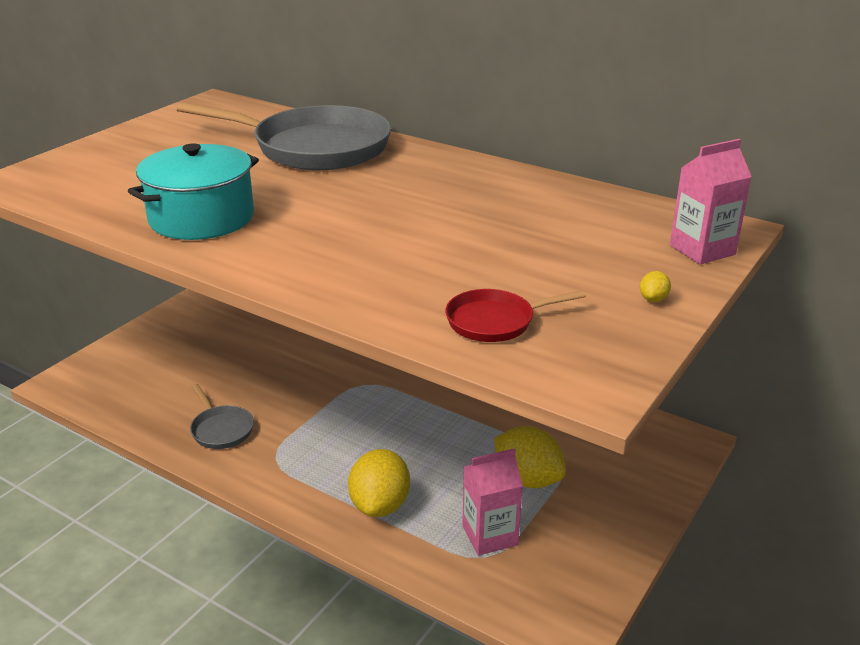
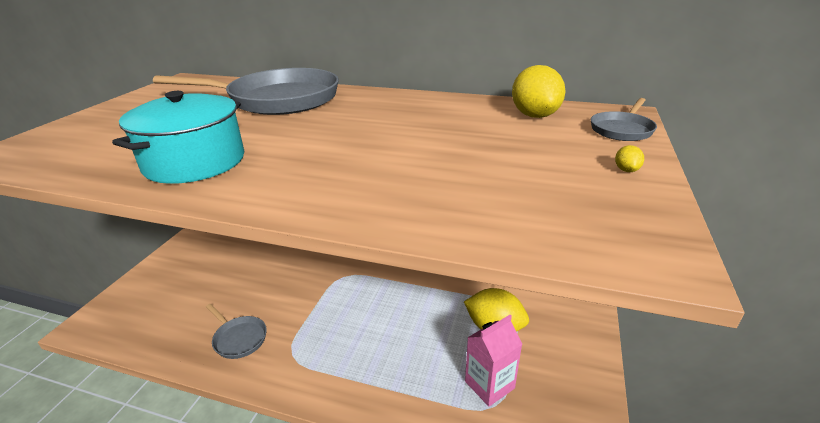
camera: 15 degrees left, 0 degrees up
(380, 505) = (392, 378): yellow lemon -> yellow lemon (534, 115)
(495, 321) = (517, 211): red pan -> none
(702, 250) = (622, 129): pink carton -> grey pan

